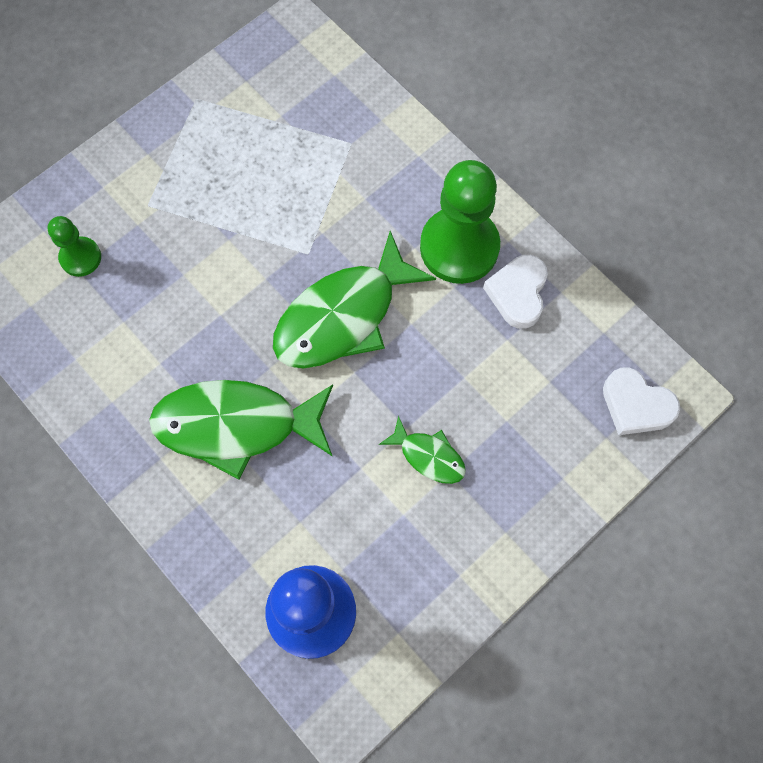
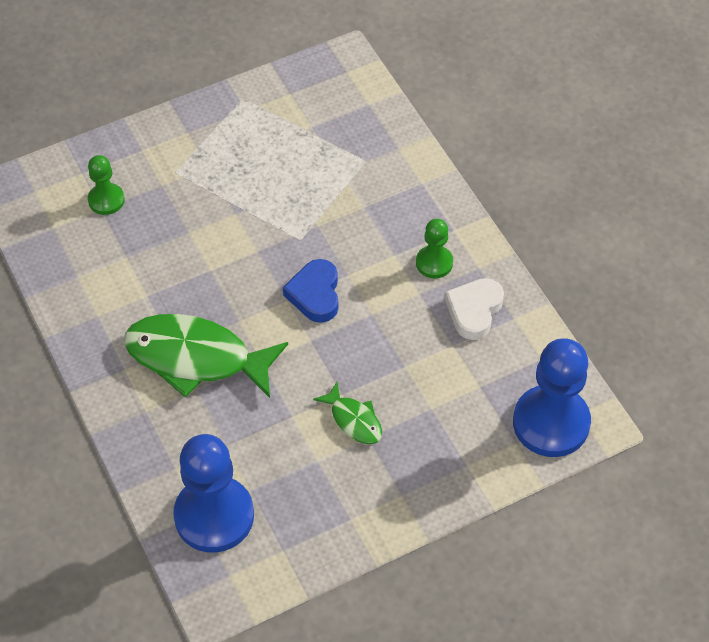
camera: 15 degrees right, 15 degrees down
(343, 316) = (315, 294): green fish -> blue heart
(459, 247) = (434, 263): green pawn -> green pawn, size x0.52
(636, 405) = (551, 423): white heart -> blue pawn

